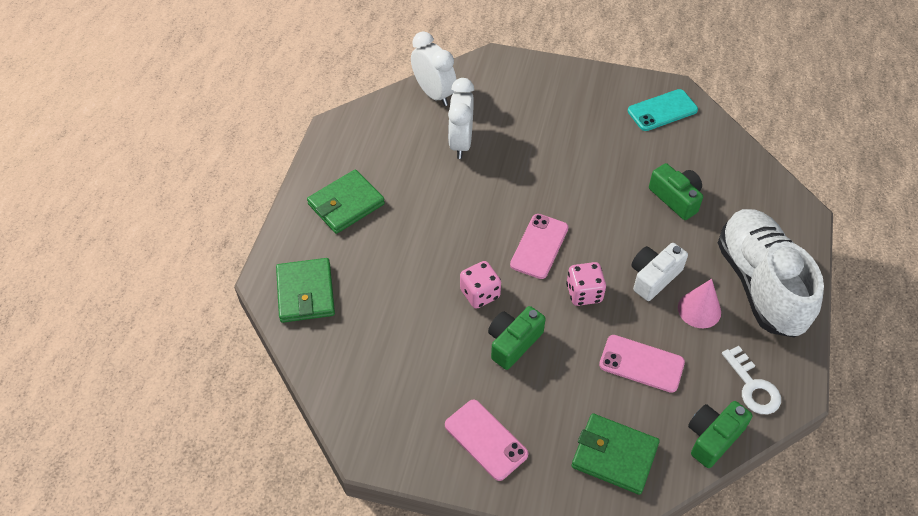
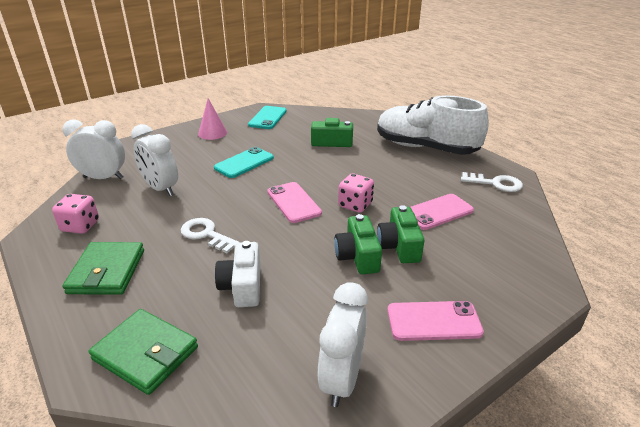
camera: 50 degrees left, 20 degrees down
(380, 415) = (342, 379): none -> white clock
(438, 224) = (206, 234): none -> white key
(480, 294) = (295, 249): pink dice -> pink dice (80, 226)
(559, 163) = (244, 163): none -> turquoise phone
(614, 455) = (505, 262): green wallet -> none
(654, 277) = (377, 175): white camera -> white camera (242, 286)
(699, 309) = (420, 173): pink cone -> pink cone (212, 133)
(713, 438) = (523, 215): green camera -> green camera (399, 246)

